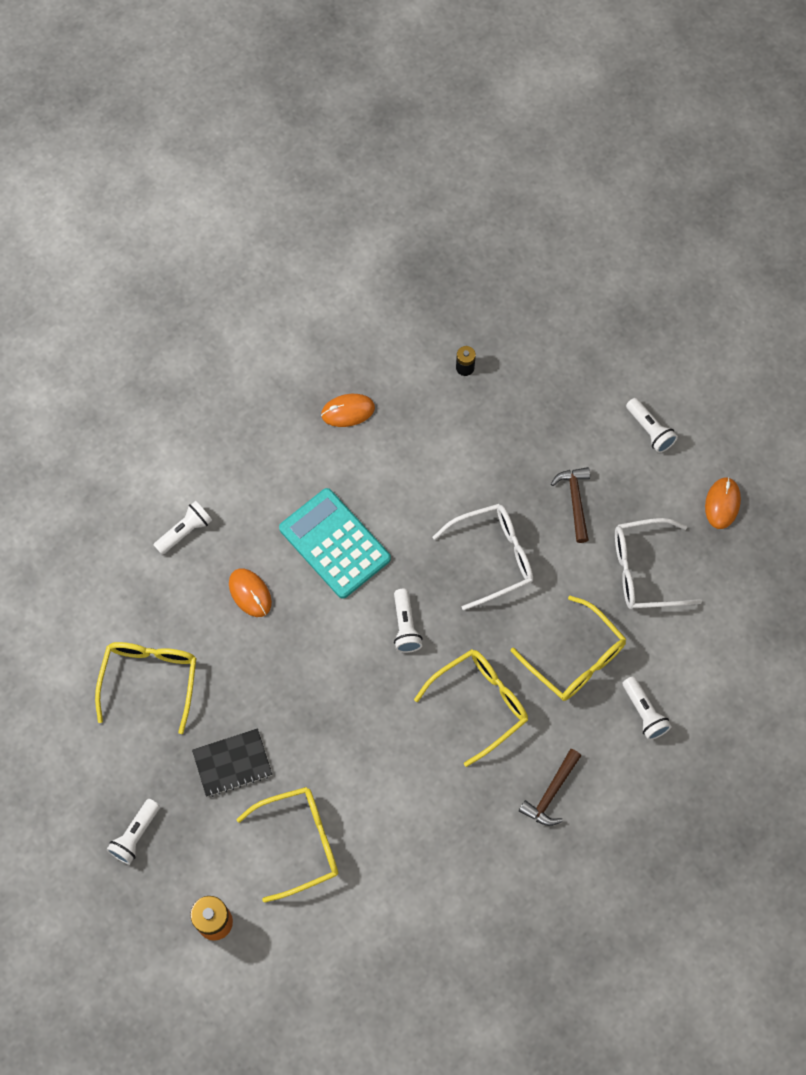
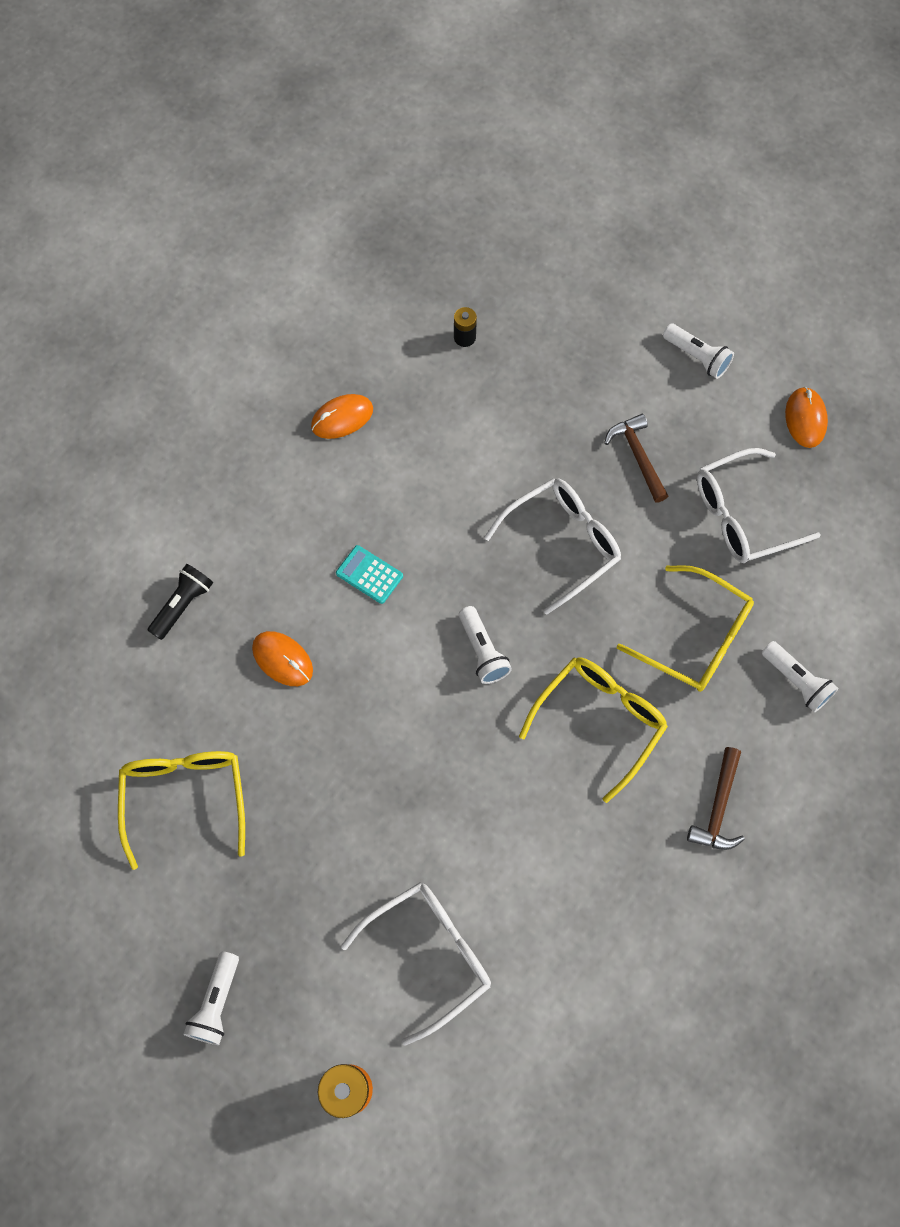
camera: 15 degrees left, 0 degrees up
(185, 531) = (183, 605): white flashlight -> black flashlight
(232, 763) = (316, 876): black notebook -> none
(300, 843) = (429, 954): yellow glasses -> white glasses
(334, 544) = (369, 575): turquoise calculator -> turquoise calculator, size x0.46

